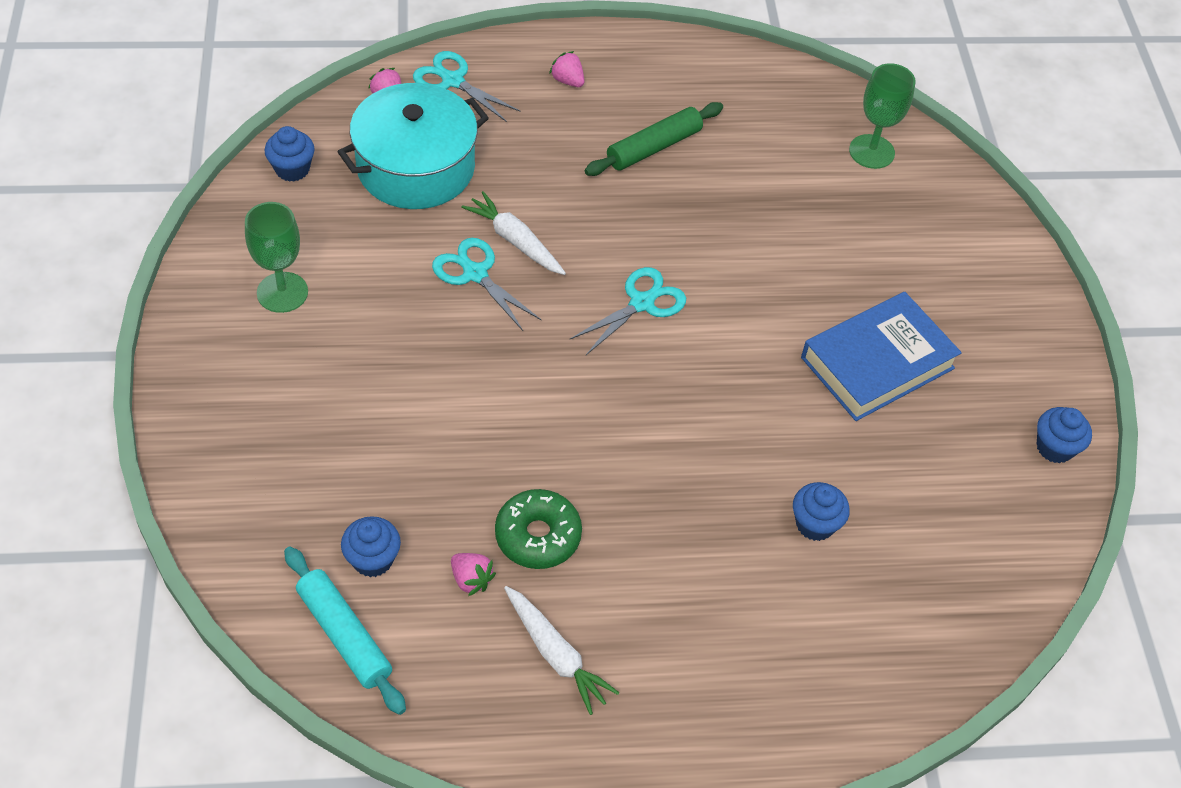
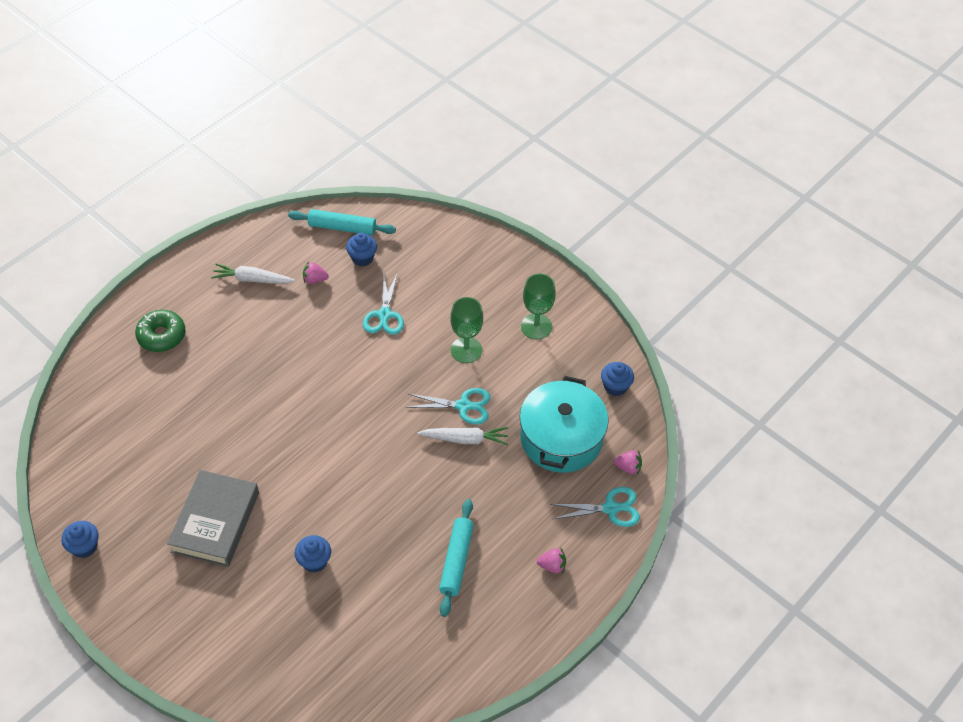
camera: 140 degrees right, 0 degrees up
(538, 536) = (305, 315): green donut -> green donut (161, 335)
(641, 303) = (367, 457): turquoise scissors -> turquoise scissors (384, 315)
(654, 147) = (456, 561): green rolling pin -> turquoise rolling pin
(815, 524) = (184, 412): blue cupcake -> blue cupcake (314, 561)
(871, 151) = (328, 673): green goblet -> green goblet (466, 350)
(877, 363) = (215, 522): blue book -> grey book

